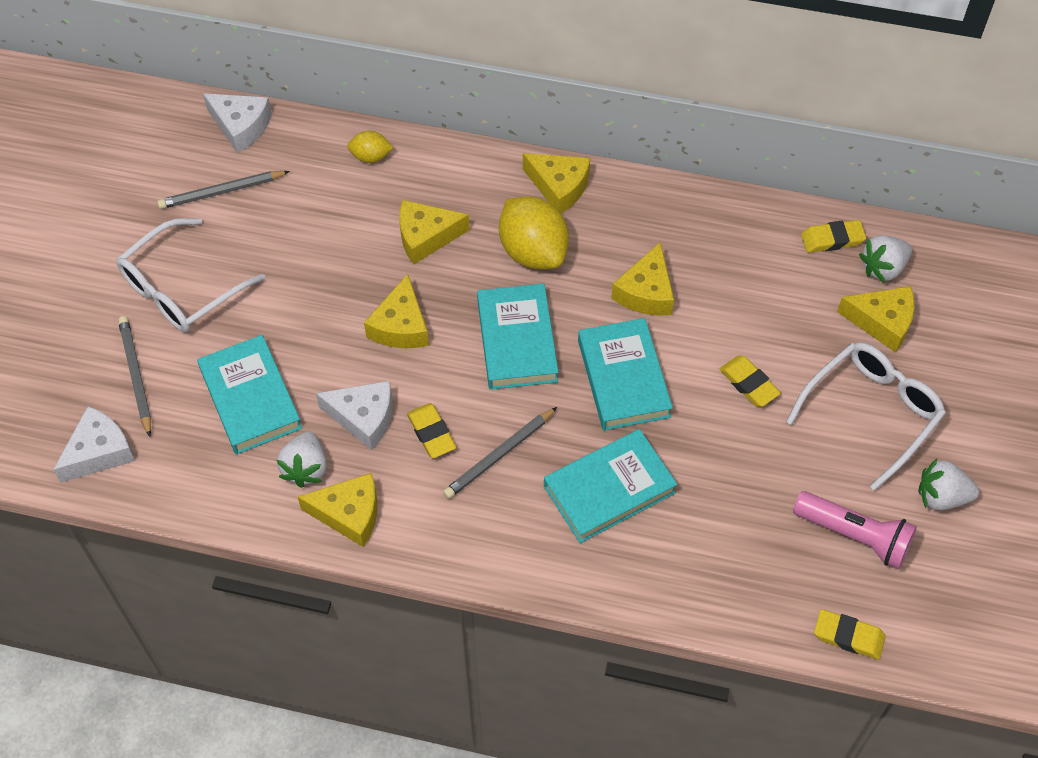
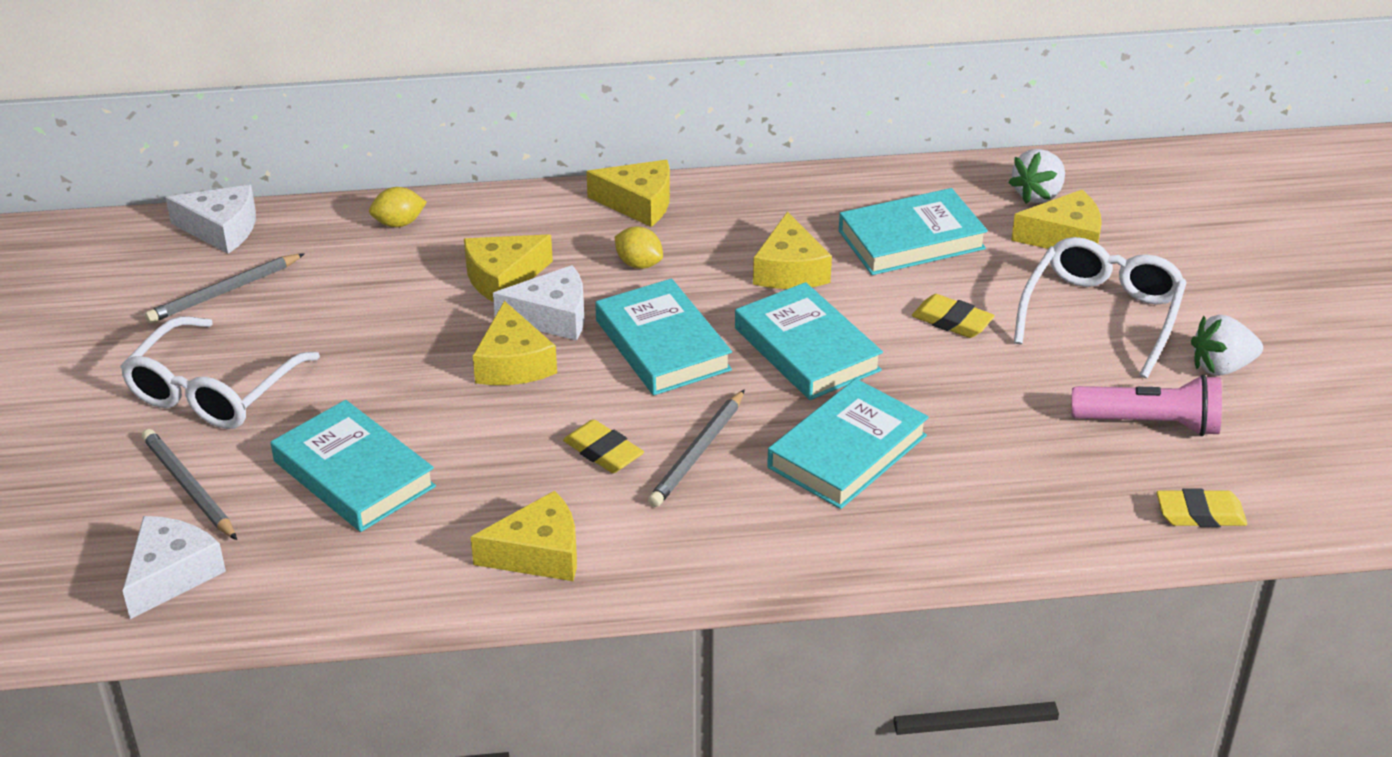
camera: 20 degrees left, 20 degrees down
(306, 468) = (459, 523): white strawberry -> none
(363, 418) = (510, 458): white cheese -> white cheese (552, 317)
(533, 251) = (639, 264): yellow lemon -> yellow lemon, size x0.51
(756, 288) = (911, 240): none -> turquoise book
(832, 239) = (969, 183): yellow eraser -> none

